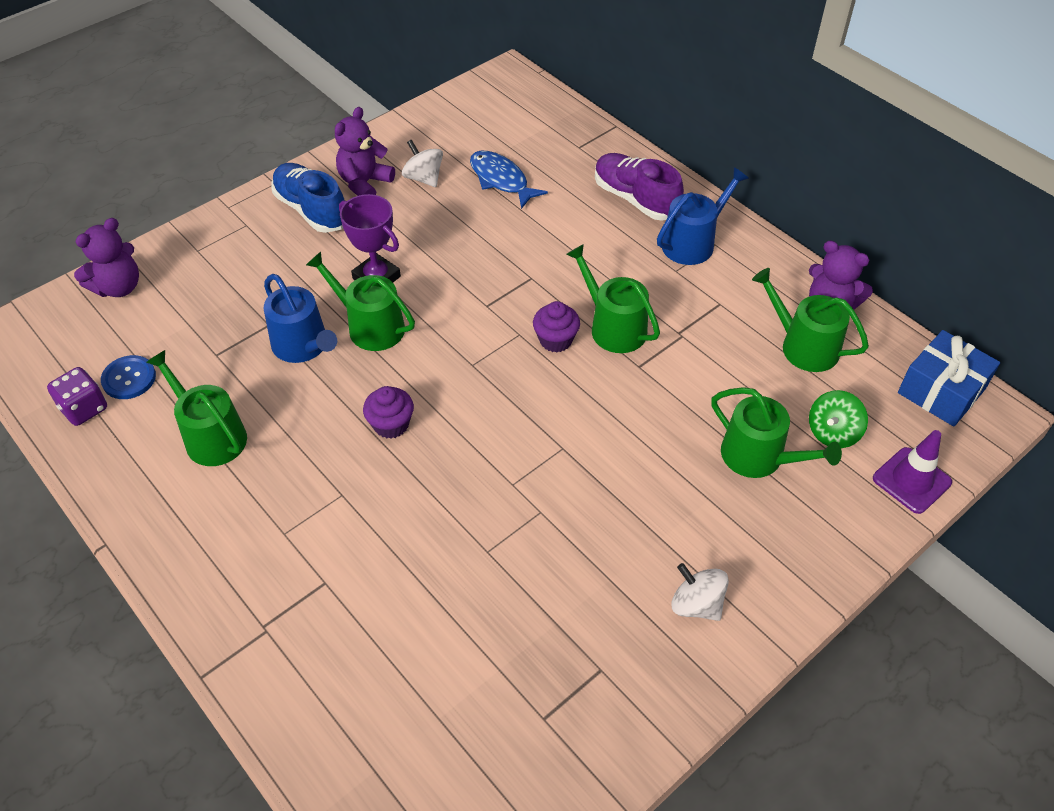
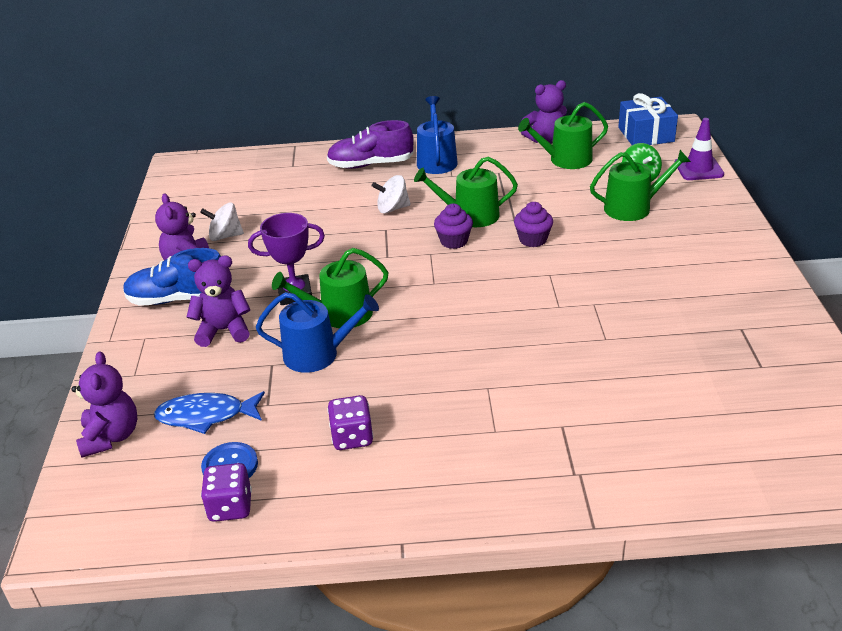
camera: 50 degrees left, 15 degrees down
(211, 435) = (352, 437): green watering can -> purple dice
(290, 265) = (224, 330): none -> purple teddy bear
(391, 424) = (447, 339): purple cupcake -> purple cupcake (533, 239)
(501, 180) = (277, 206): blue fish -> blue fish (206, 416)
(696, 604) = (722, 273): white spinning top -> white spinning top (392, 208)

